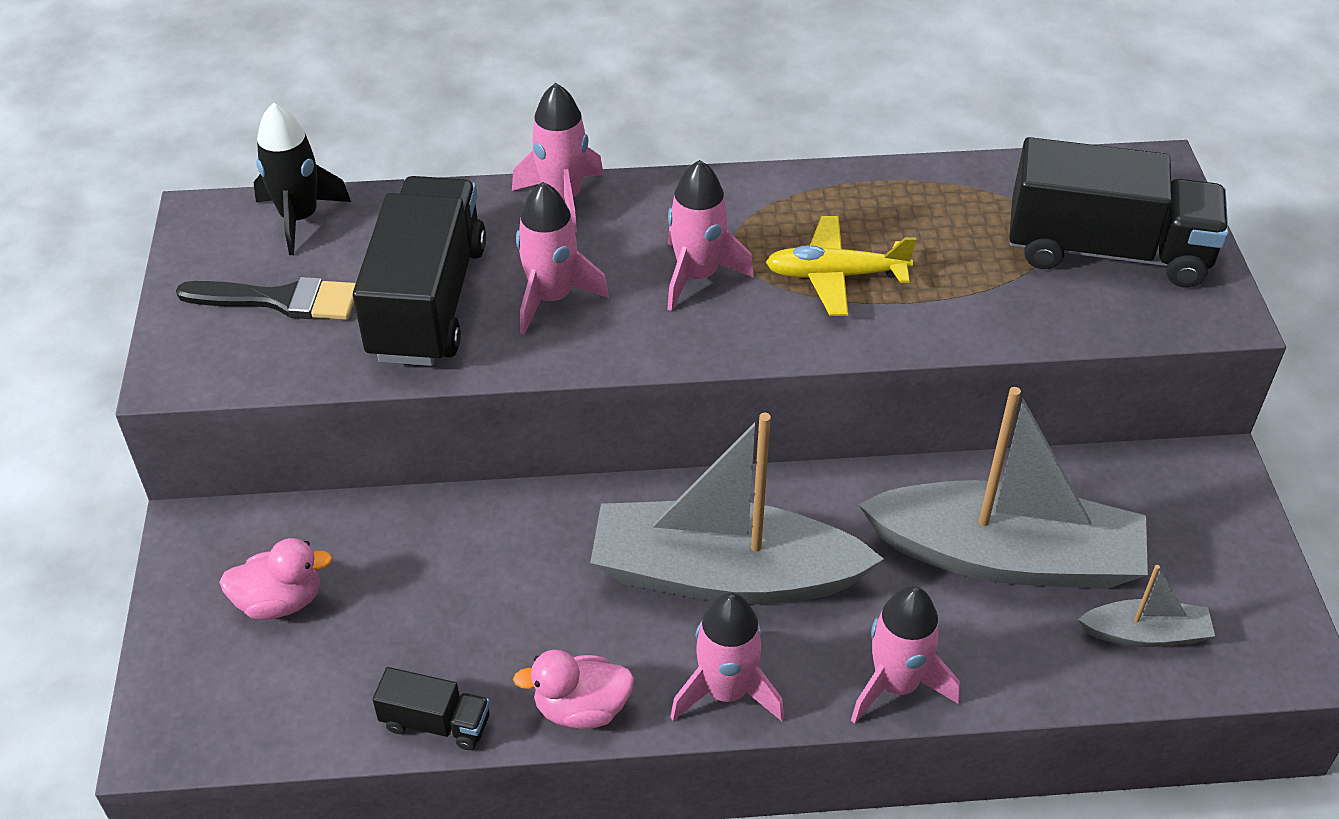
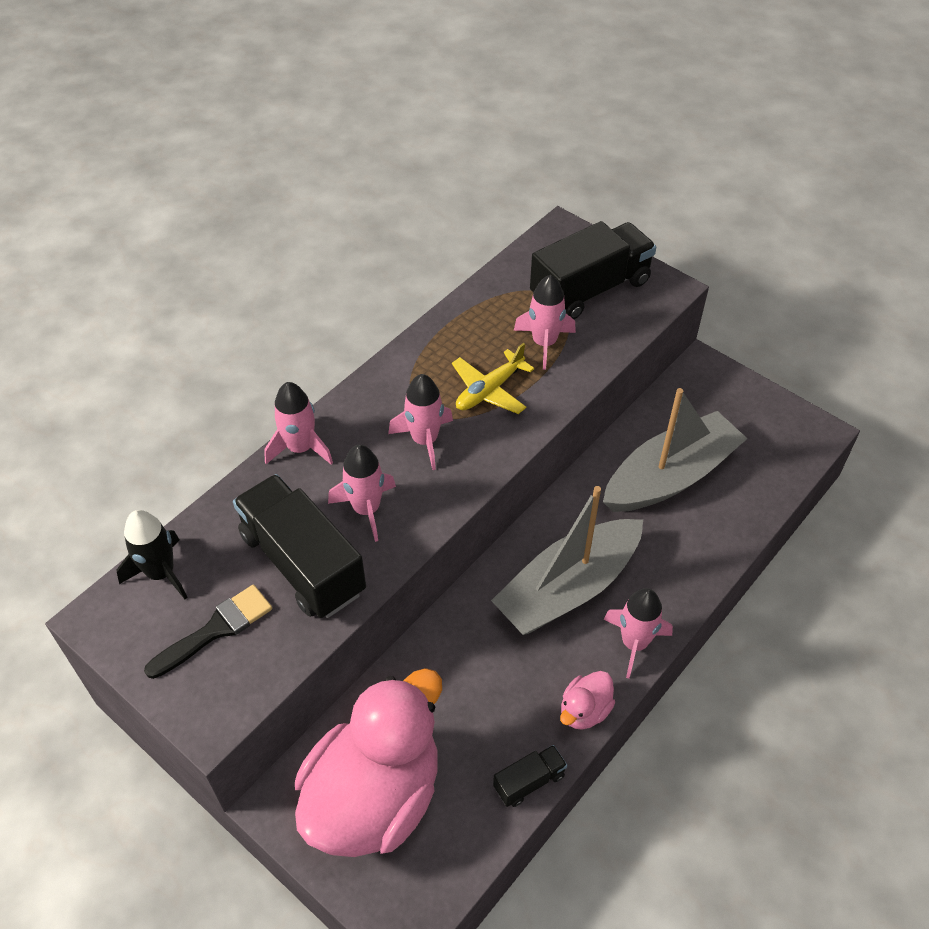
camera: 45 degrees left, 5 degrees up
(280, 601) = (374, 796): pink duck -> pink duck, size x2.46
(896, 684) = (695, 575): pink rocket -> pink rocket (544, 343)
(1145, 633) = (758, 467): grey boat -> none

